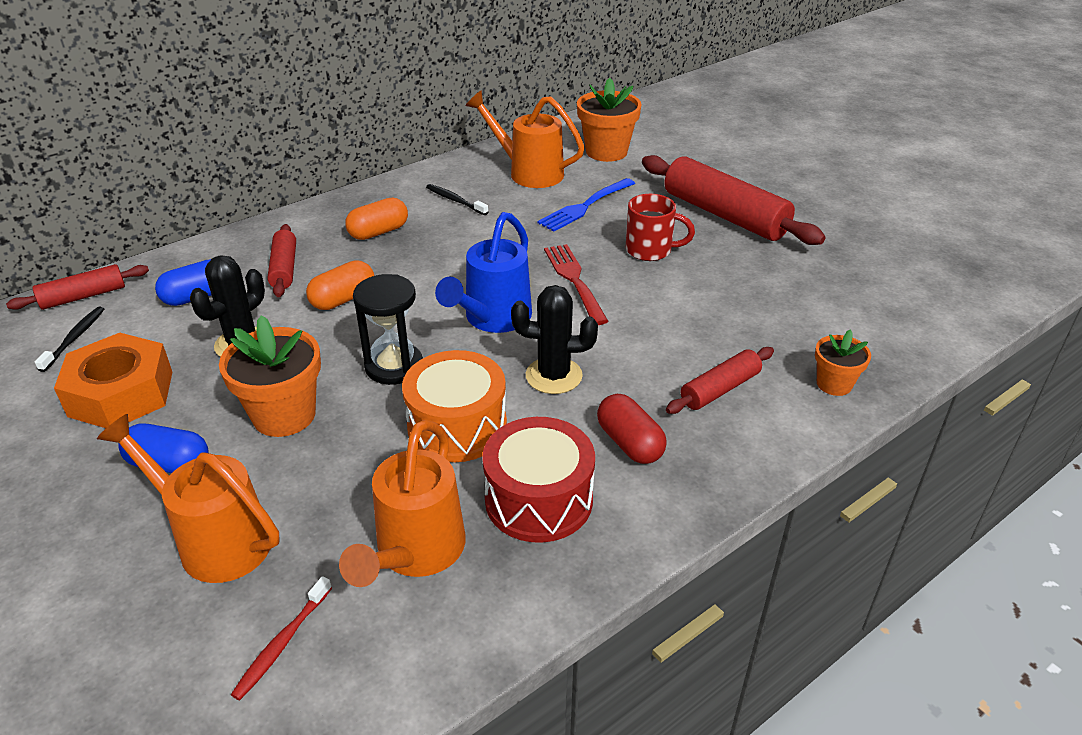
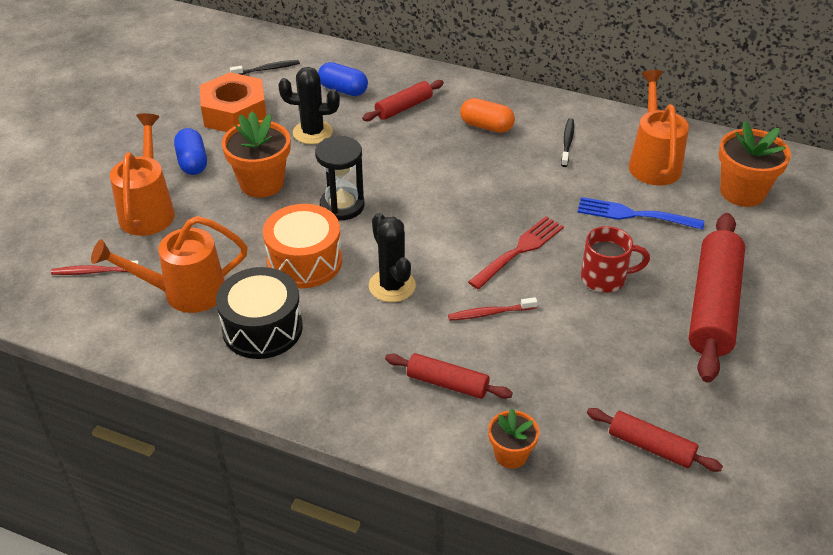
camera: 60 degrees right, 5 degrees up
(83, 296) = (306, 49): red rolling pin -> red rolling pin (651, 447)
(343, 299) = (393, 149): orange capsule -> none
(493, 319) = (432, 228): blue watering can -> none
(539, 499) = (262, 328): red drum -> black drum
(629, 443) = (348, 353): red capsule -> none
(644, 328) = (490, 313): none -> red toothbrush
(650, 250) = (605, 278): red mug -> red mug turned 75 degrees counterclockwise

